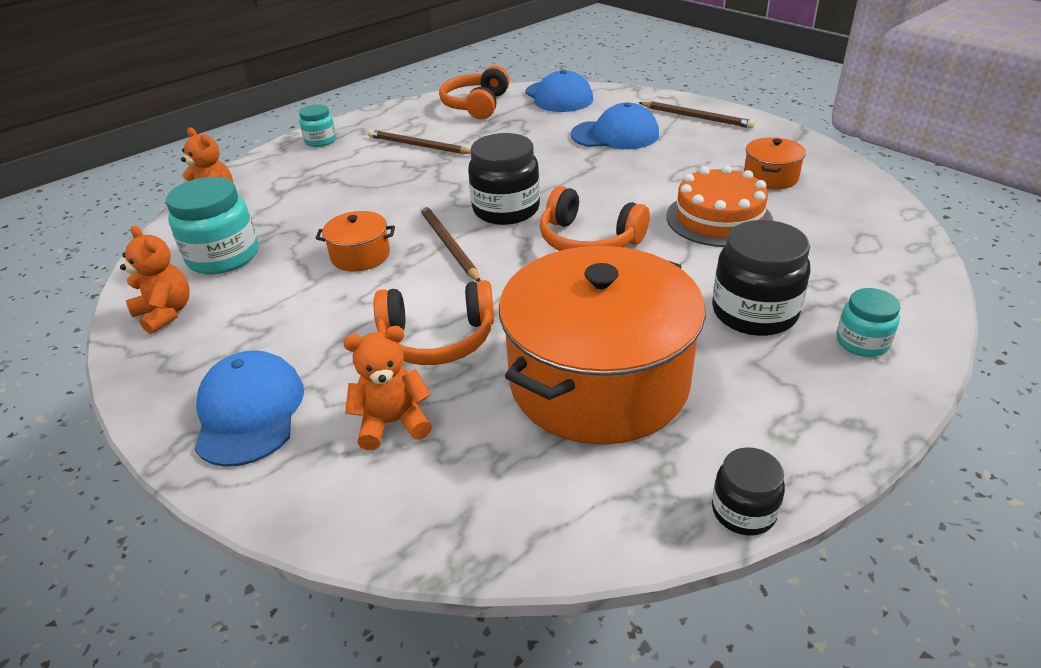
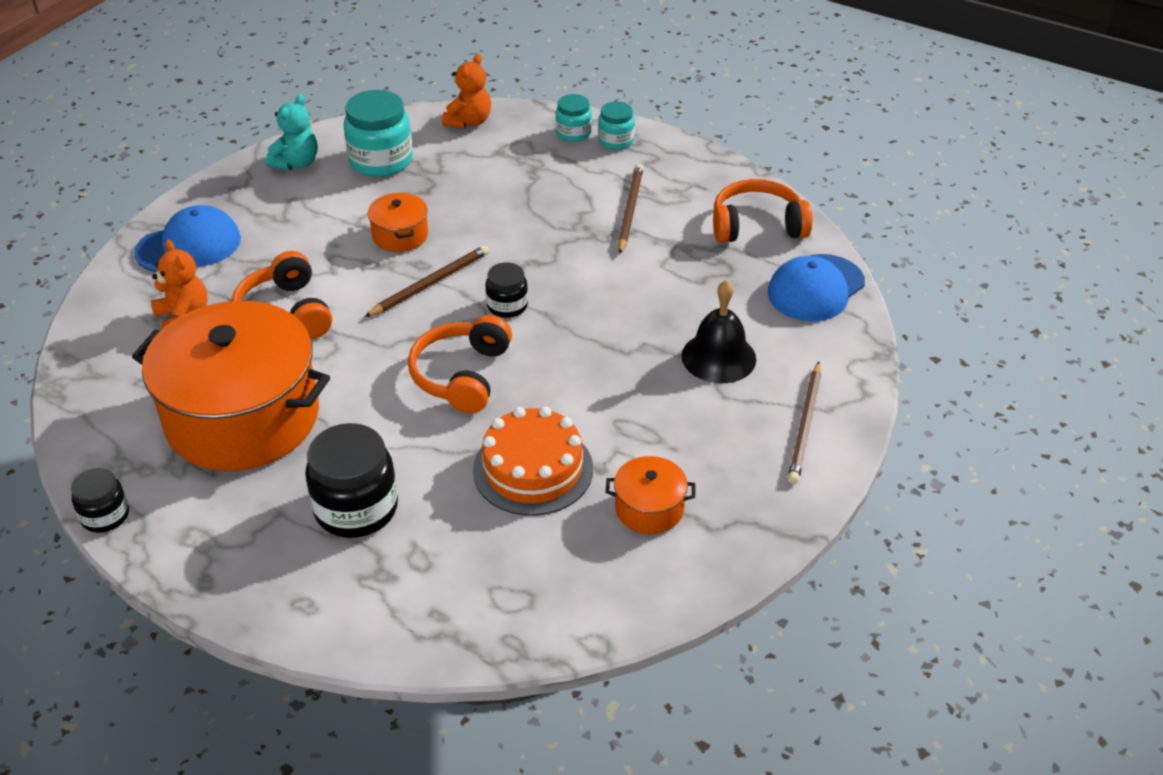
camera: 70 degrees right, 5 degrees up
(166, 313) = (296, 163): orange teddy bear -> turquoise teddy bear
(506, 210) = (507, 306): black jar -> black jar, size x0.57
(615, 135) = (718, 357): blue cap -> black bell
(862, 342) = (320, 589): turquoise jar -> turquoise jar (573, 133)

